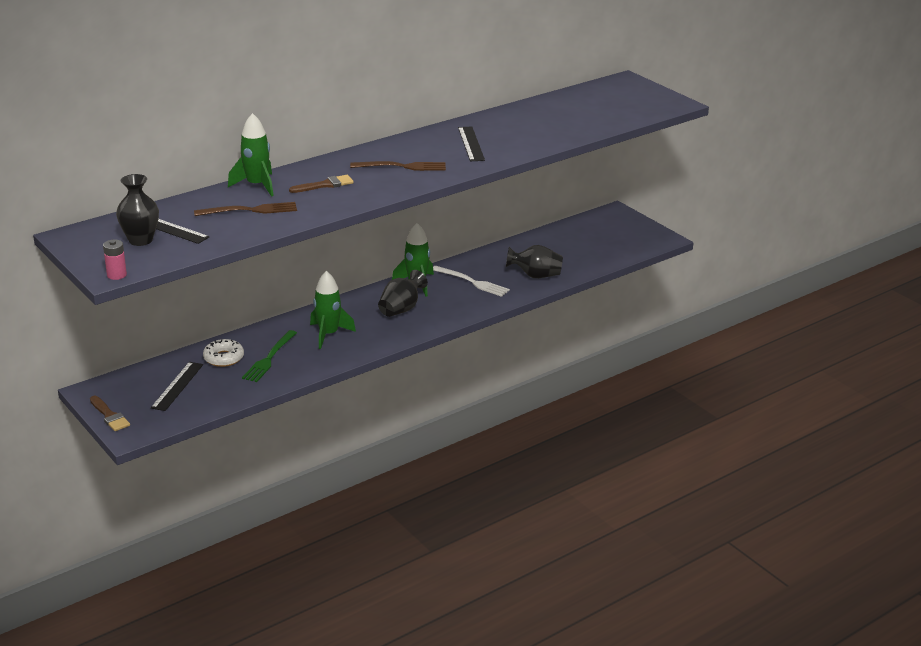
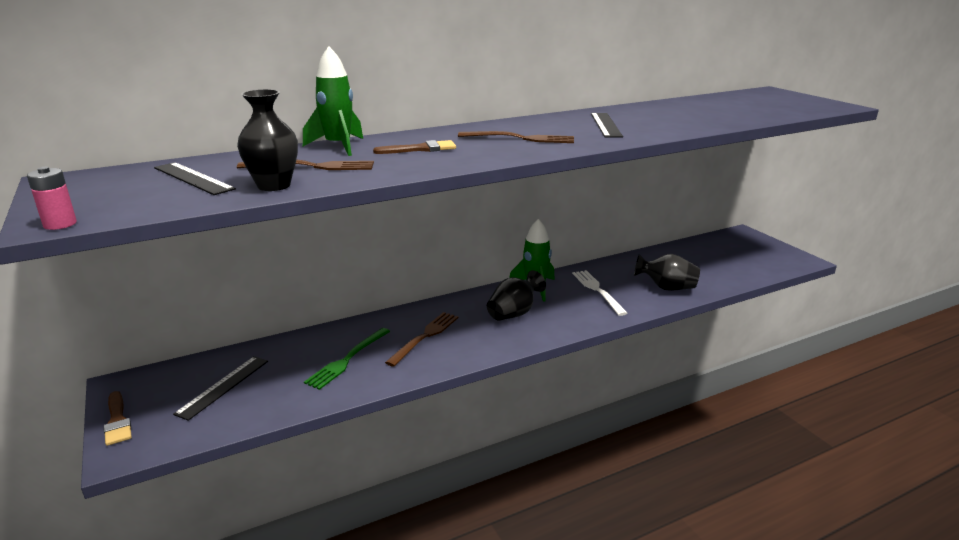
camera: 10 degrees right, 5 degrees down
(140, 240) = (143, 188): black vase -> black vase (274, 185)
(224, 358) = (295, 355): white donut -> none
(328, 334) = (425, 336): green rocket -> brown fork
(473, 282) = (597, 290): white fork -> white fork turned 150 degrees counterclockwise

